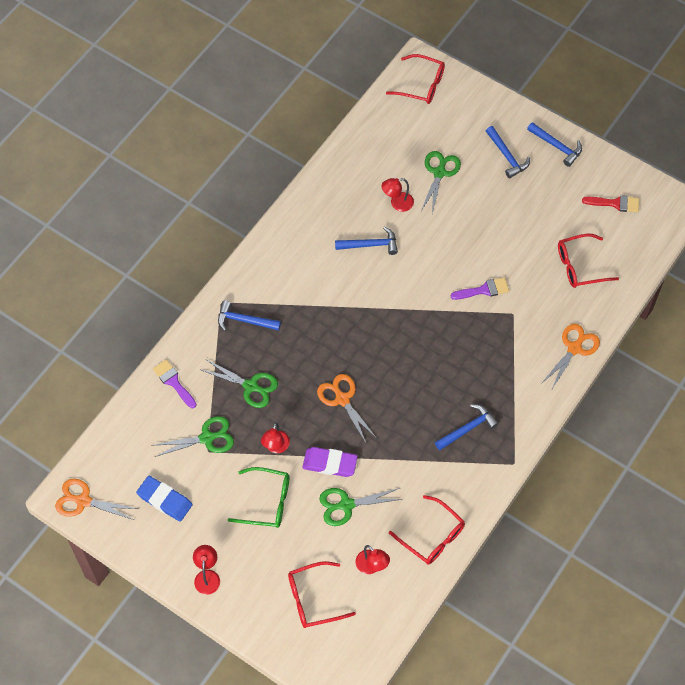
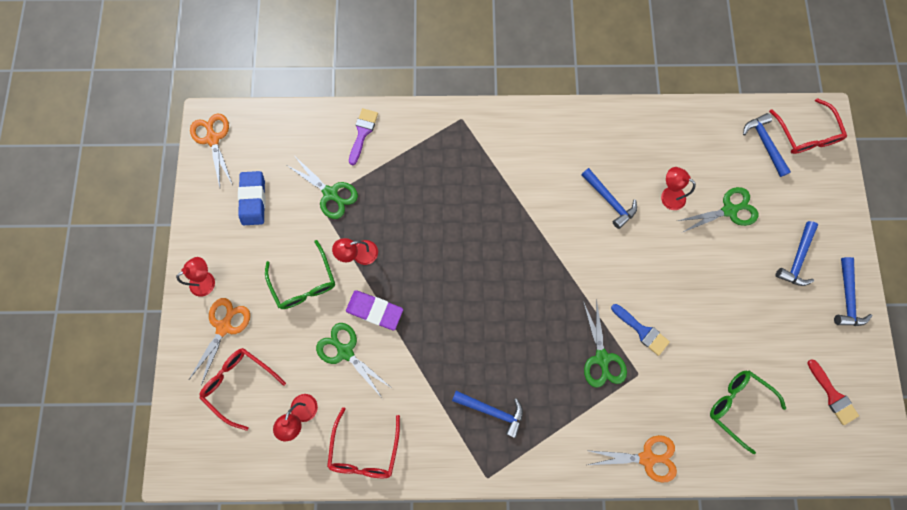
camera: 55 degrees right, 15 degrees up
(244, 320) = (458, 148): blue hammer -> blue hammer (764, 143)
(250, 386) = (401, 195): green scissors -> green scissors (601, 358)
(330, 463) = (375, 310): purple eraser -> purple eraser turned 45 degrees counterclockwise
(342, 399) = (443, 279): orange scissors -> orange scissors (224, 327)
(484, 290) = (642, 331): purple brush -> blue brush
(580, 266) = (737, 405): red glasses -> green glasses

